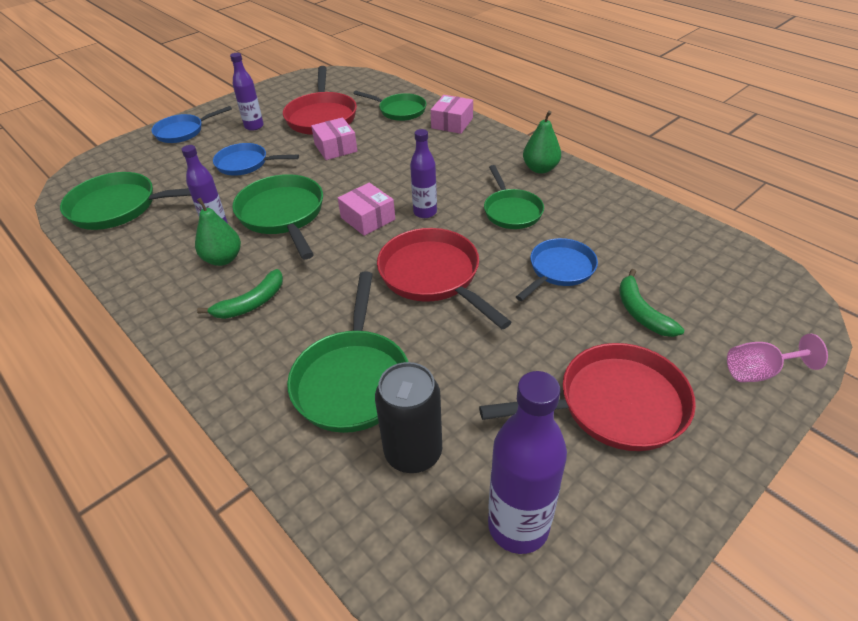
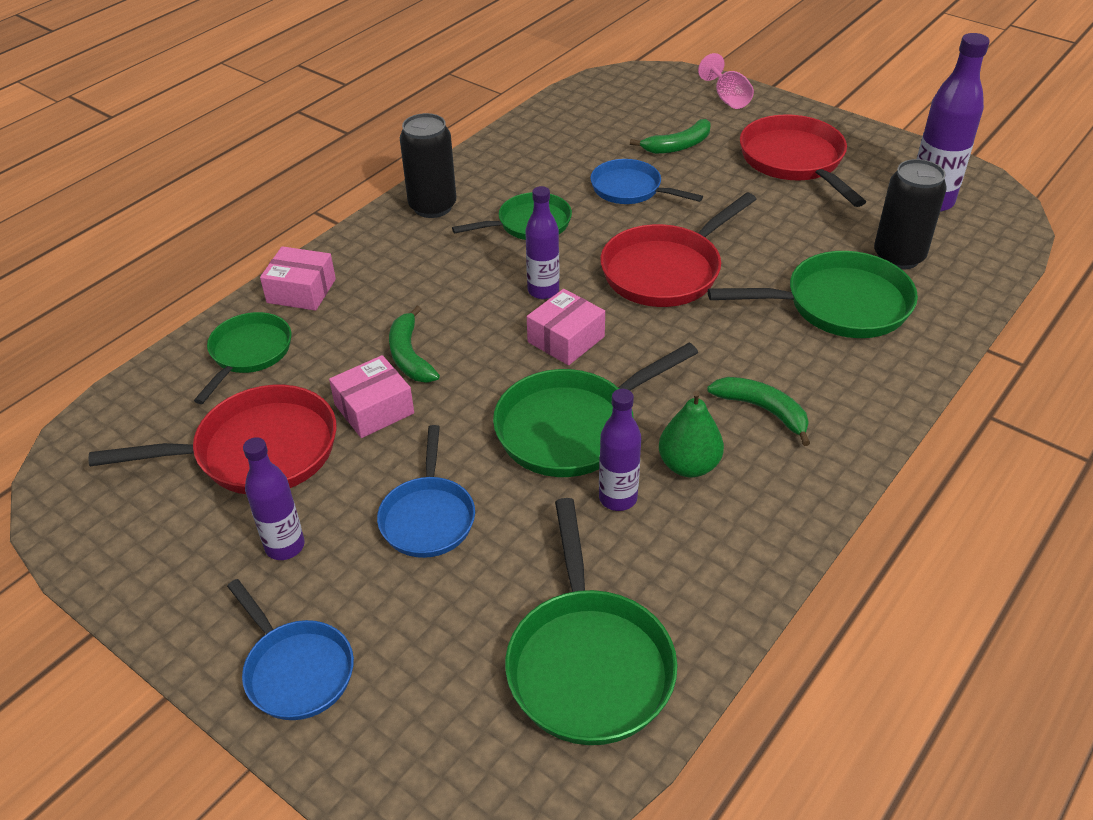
camera: 100 degrees left, 0 degrees up
(376, 159) = (409, 356): none -> green banana
(540, 169) = (432, 207): green pear -> black can

